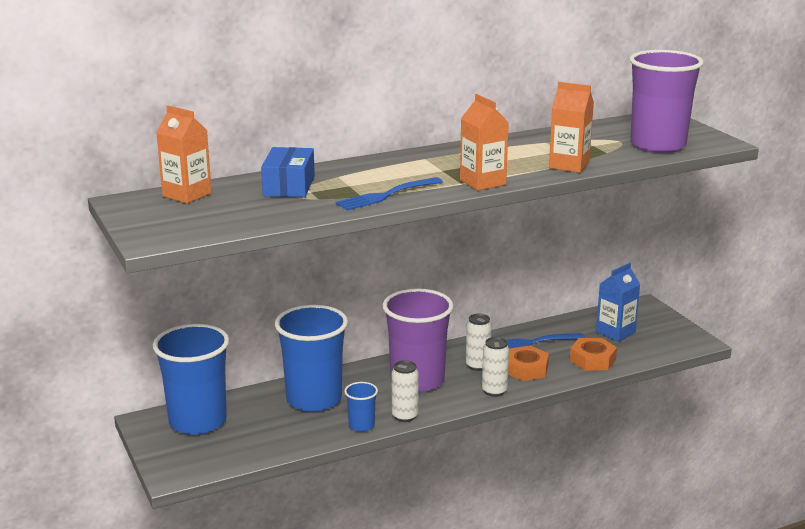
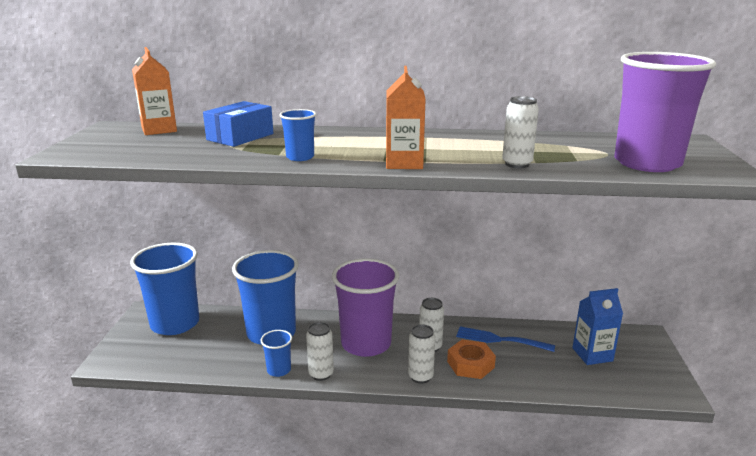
camera: 30 degrees right, 0 degrees up
(387, 195) = (300, 157): blue fork -> blue cup
(569, 165) = (517, 164): orange carton -> white can
(592, 360) = (544, 376): orange nut -> none

